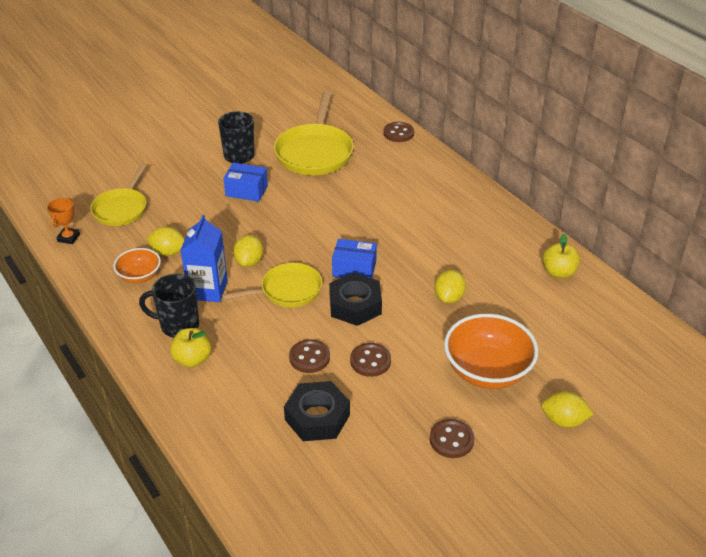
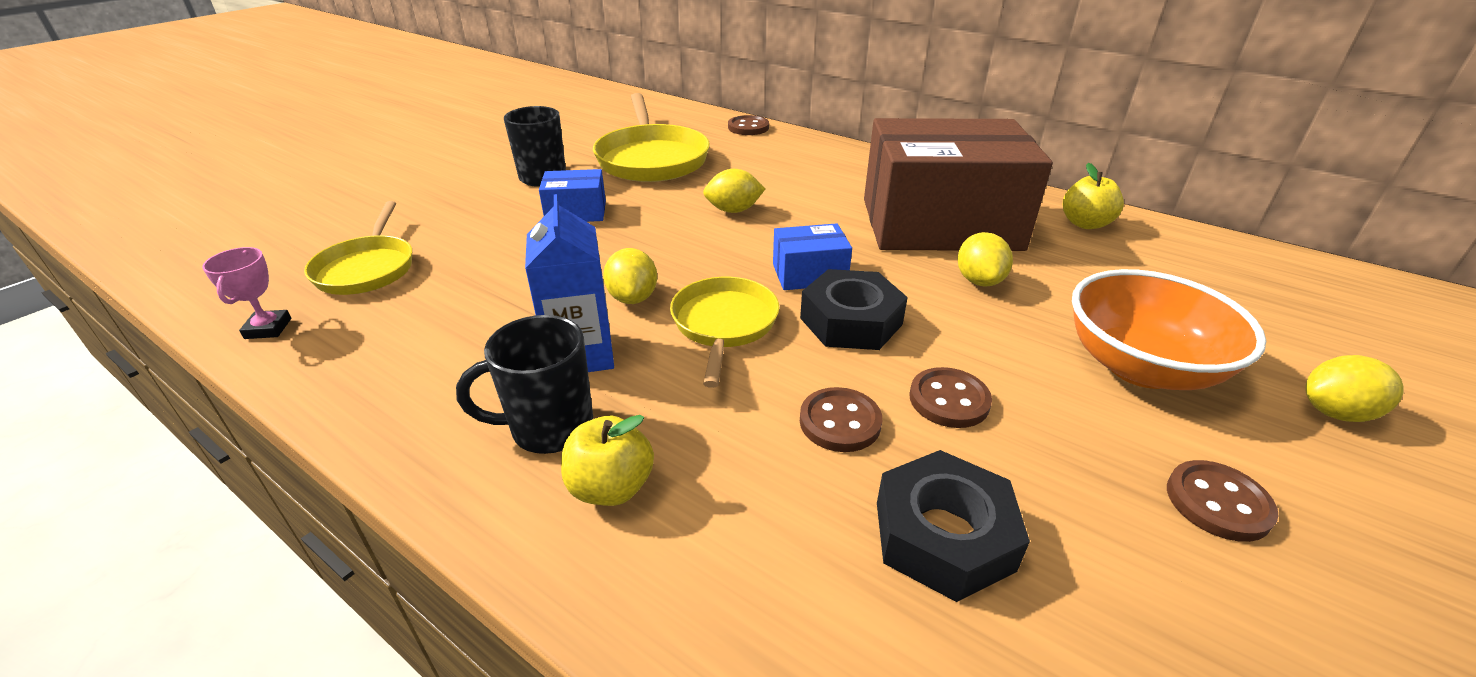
camera: 20 degrees left, 5 degrees down
(68, 238) = (268, 328): orange trophy -> pink trophy
(139, 276) = (435, 361): orange bowl -> none
(168, 252) = (478, 313): yellow lemon -> yellow lemon (733, 210)
(287, 291) = (724, 325): yellow pan -> yellow pan turned 45 degrees counterclockwise
(462, 251) = (940, 224): none -> brown box

